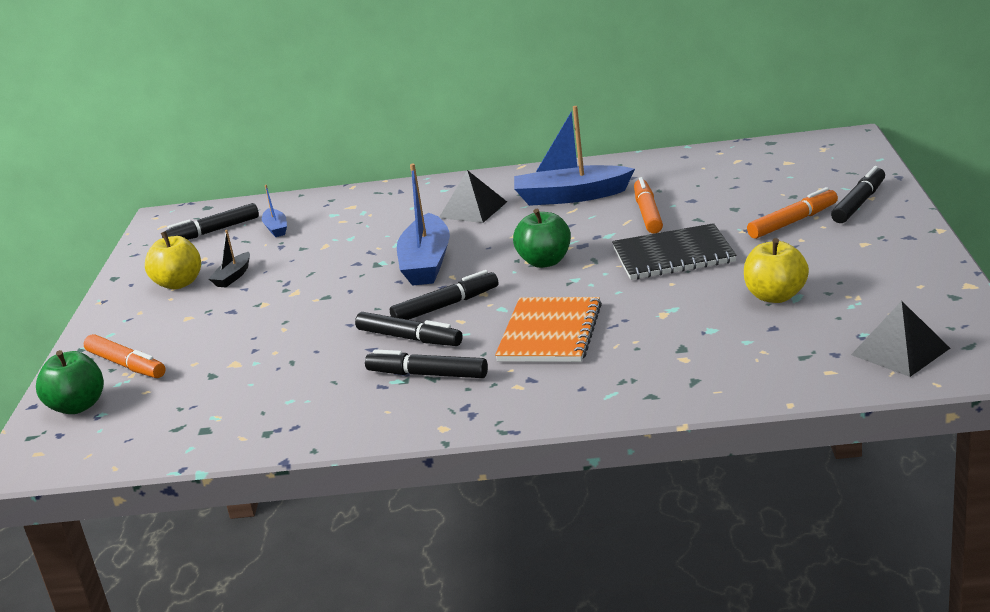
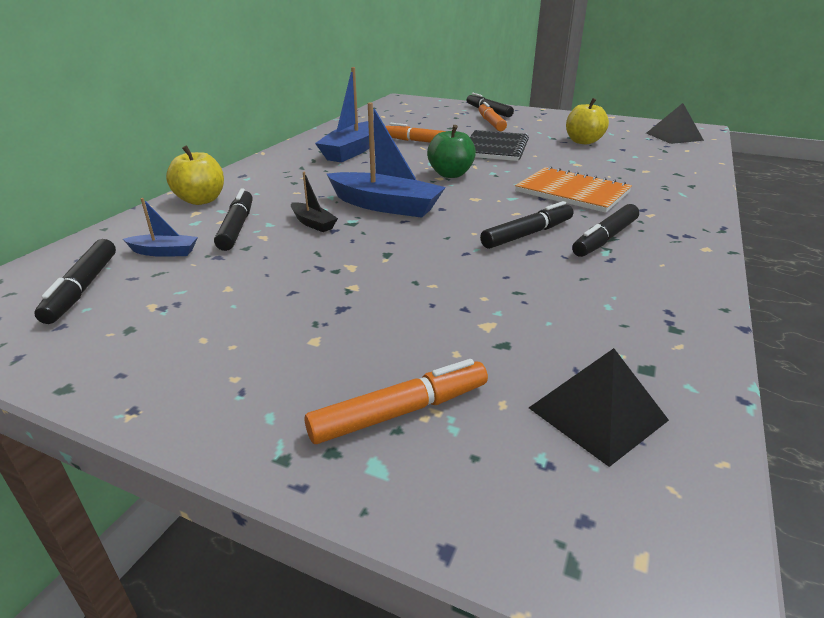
camera: 70 degrees left, 5 degrees up
(78, 406) = (497, 483): green apple -> none
(179, 283) = (197, 333): yellow apple -> yellow apple (201, 200)
(233, 276) = (247, 293): black boat -> black boat (313, 223)
(446, 306) = (482, 213): black marker -> black marker (237, 227)
(473, 209) = (311, 176): black pyramid -> black pyramid (597, 414)

